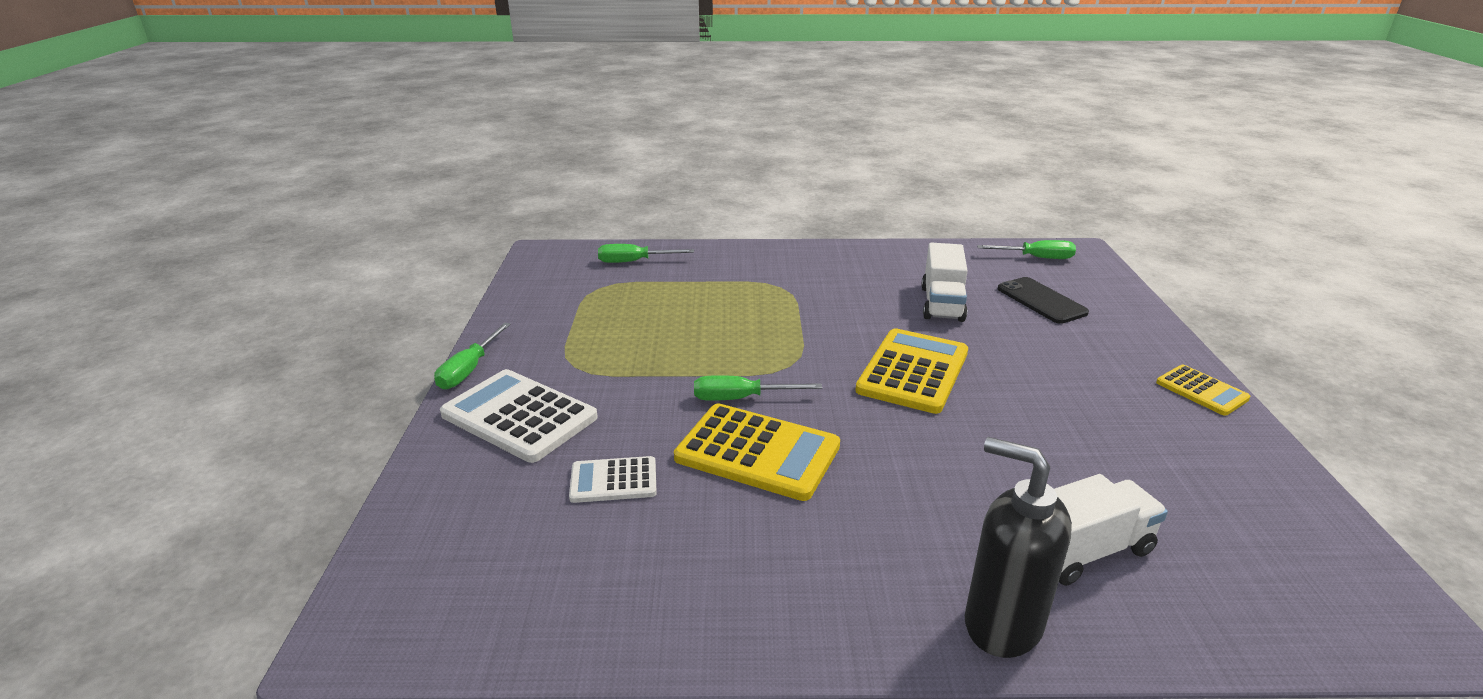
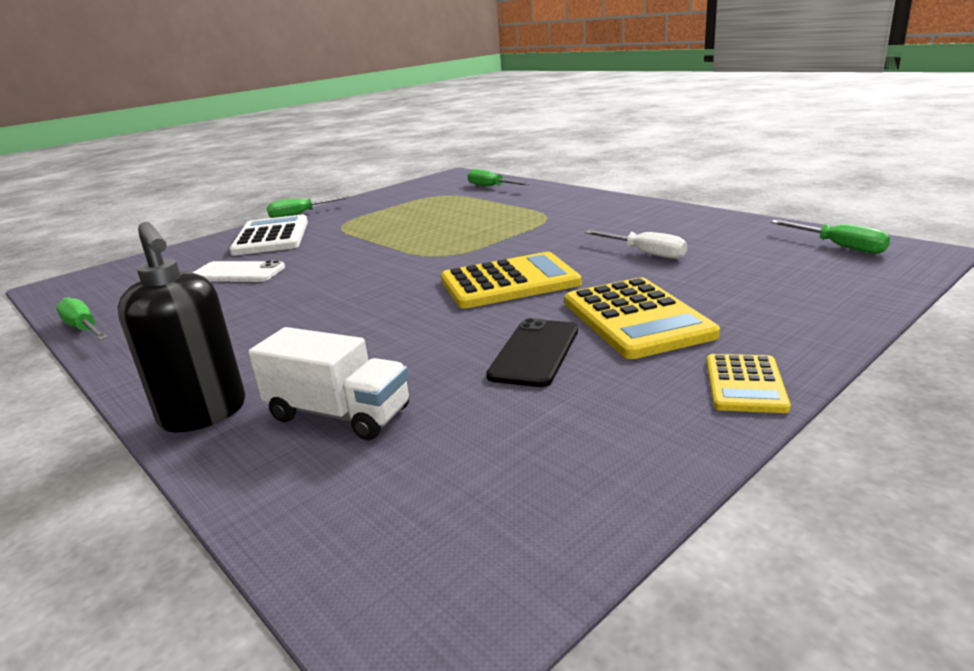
camera: 50 degrees right, 5 degrees down
(613, 480) = (237, 273): white calculator -> white phone
(741, 398) = (375, 261): green screwdriver -> green screwdriver (84, 329)
(757, 452) = (317, 286): yellow calculator -> yellow calculator (636, 319)
(942, 304) = (645, 253): white truck -> white screwdriver
(1001, 624) = (204, 414): black soap dispenser -> black soap dispenser turned 150 degrees clockwise
(1041, 301) = (752, 274): black phone -> black phone (535, 353)

